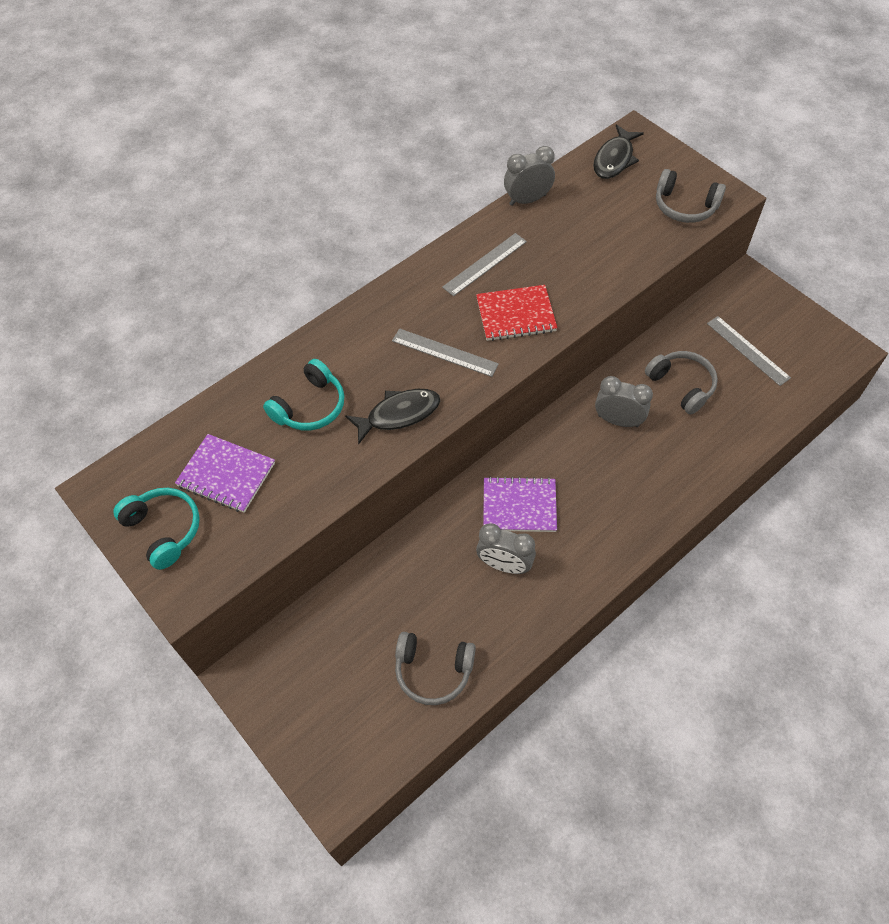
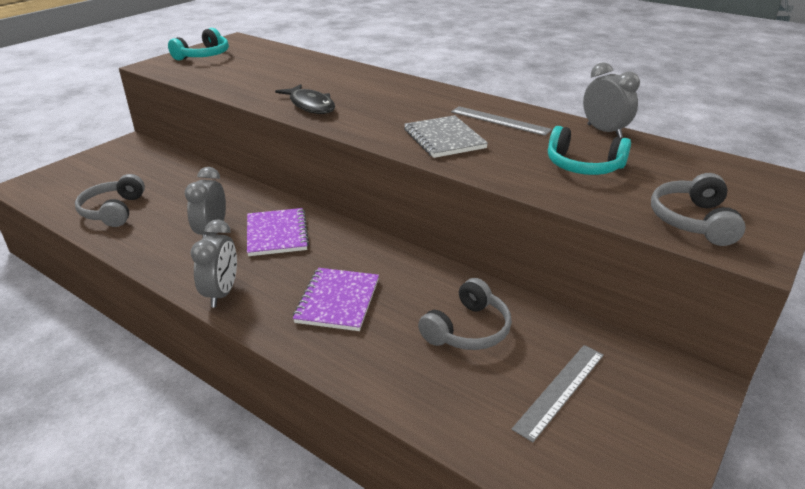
camera: 75 degrees right, 25 degrees down
(226, 474) = (247, 64): purple notebook -> purple notebook (337, 301)
(310, 406) = (311, 79): turquoise headphones -> turquoise headphones (583, 166)
(444, 352) = (383, 115): grey ruler -> none
(516, 315) = (444, 139): red notebook -> grey notebook
(614, 159) = (722, 171): black fish -> none
(618, 420) = (396, 284): grey clock -> grey clock (222, 293)

